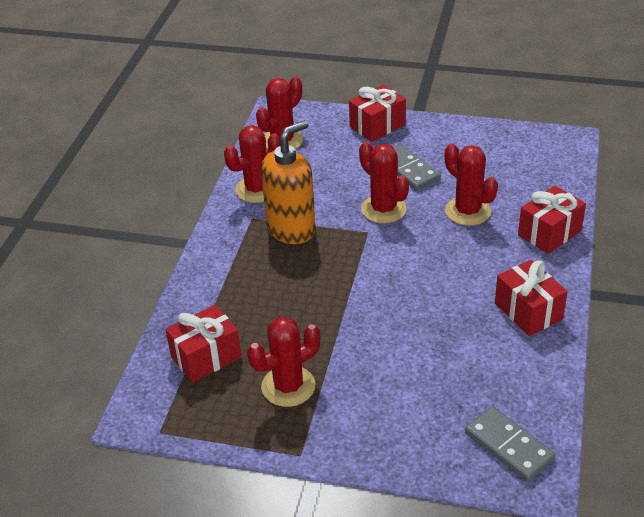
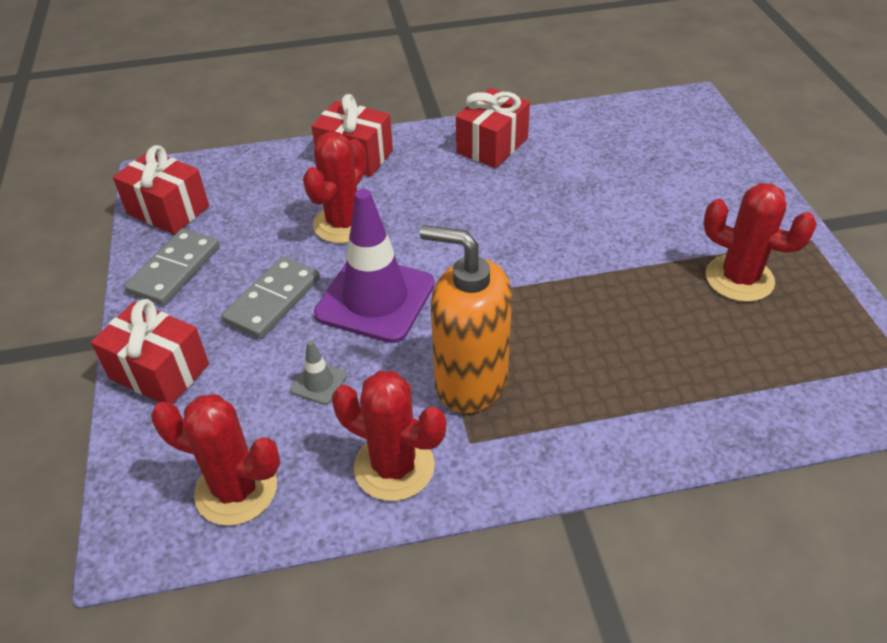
camera: 115 degrees left, 5 degrees up
(206, 357) = (766, 370): red gift -> red gift (168, 210)
(331, 176) = (318, 382): none -> grey traffic cone
(383, 209) = (375, 299): red cactus -> purple traffic cone
(509, 446) = (671, 122): grey domino -> grey domino (174, 270)

